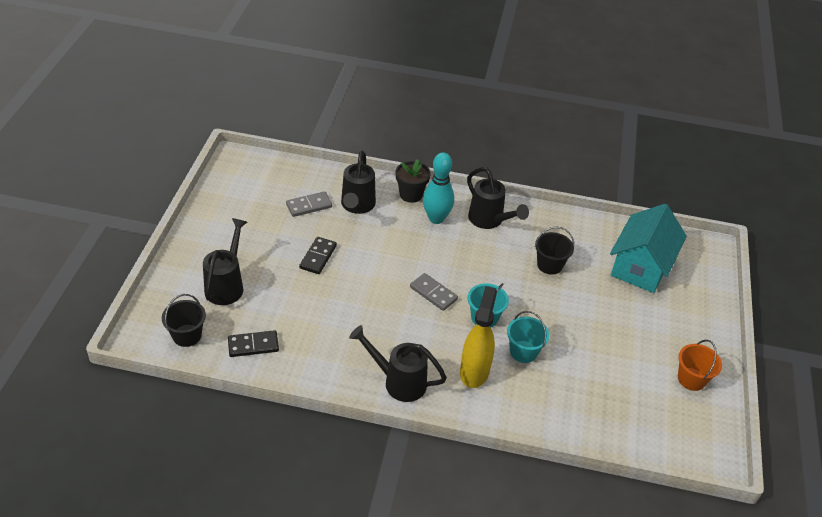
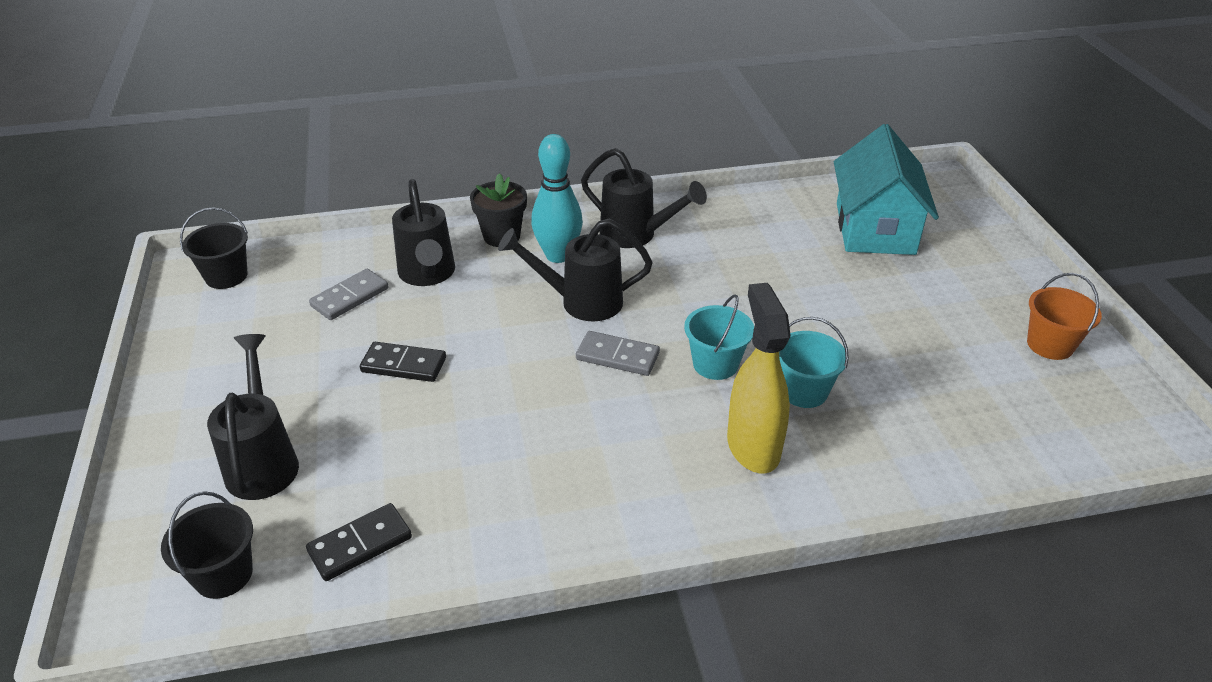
camera: 20 degrees left, 5 degrees down
(318, 257) = (404, 365): black domino -> black domino turned 75 degrees counterclockwise
(398, 381) = (645, 509): black watering can -> black watering can (580, 302)
(549, 265) = (757, 264): black bucket -> black bucket (226, 276)

